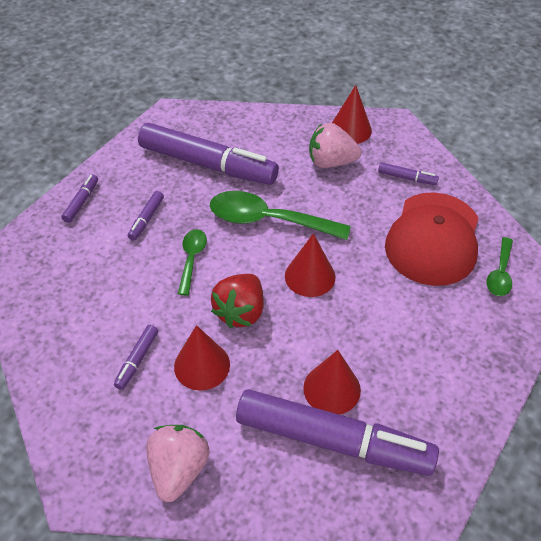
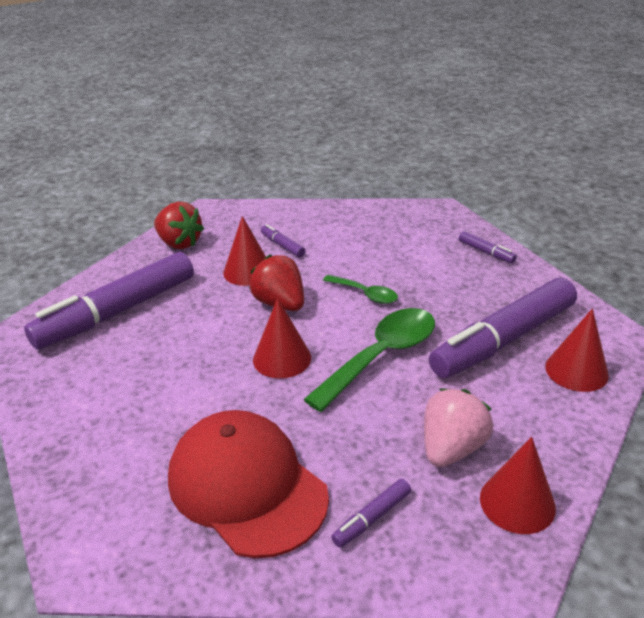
camera: 120 degrees right, 15 degrees down
(146, 219) = (438, 281): purple marker -> none
(178, 469) = (179, 243): pink strawberry -> red strawberry
(332, 389) = (156, 327): red cone -> red cone (576, 371)
(500, 273) = (140, 523): green spoon -> none

